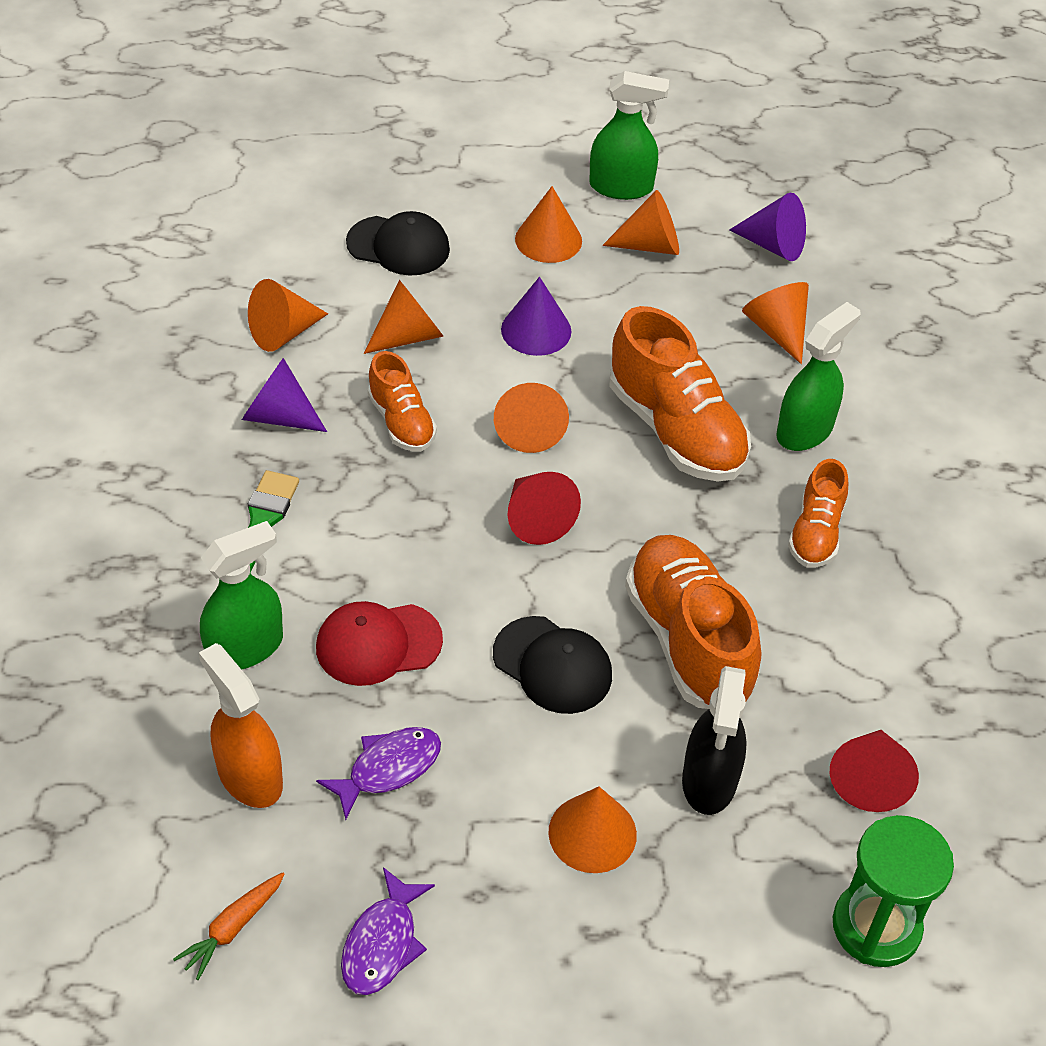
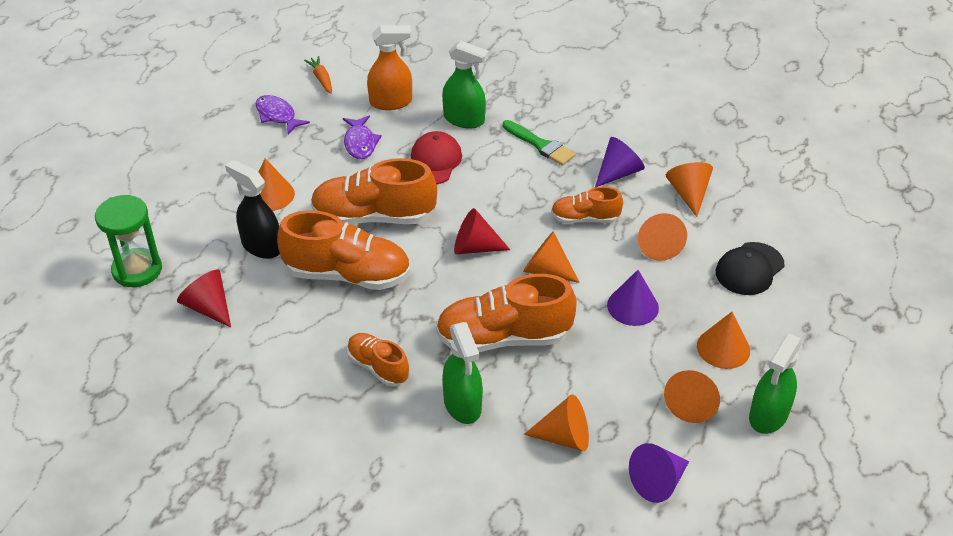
camera: 120 degrees right, 5 degrees down
(245, 647) = (464, 119): green spray bottle -> green spray bottle turned 60 degrees counterclockwise
(552, 665) = (373, 217): black cap -> orange shoe

